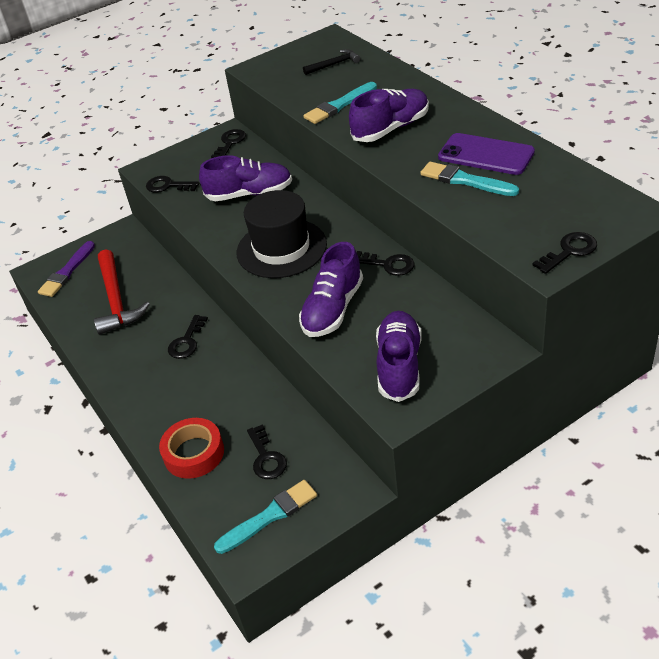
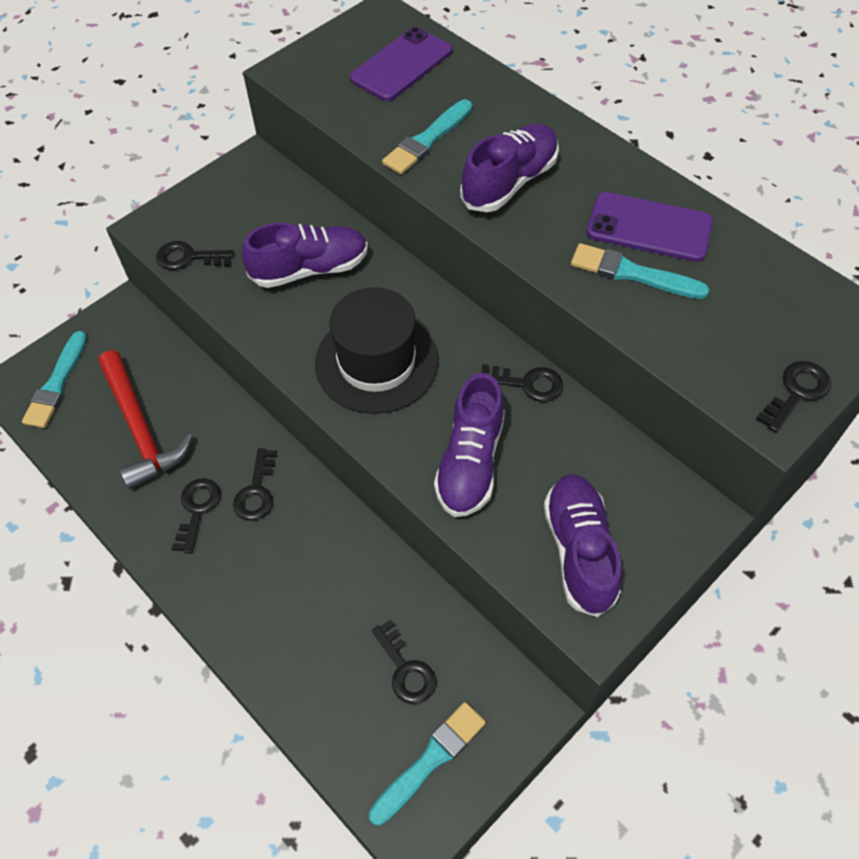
camera: 15 degrees left, 15 degrees up
(67, 272) = (57, 383): purple brush -> turquoise brush
(194, 453) = (307, 671): red tape -> none
(230, 143) = (261, 180): black key -> black key (197, 510)
(334, 64) = (401, 65): black hammer -> purple phone

